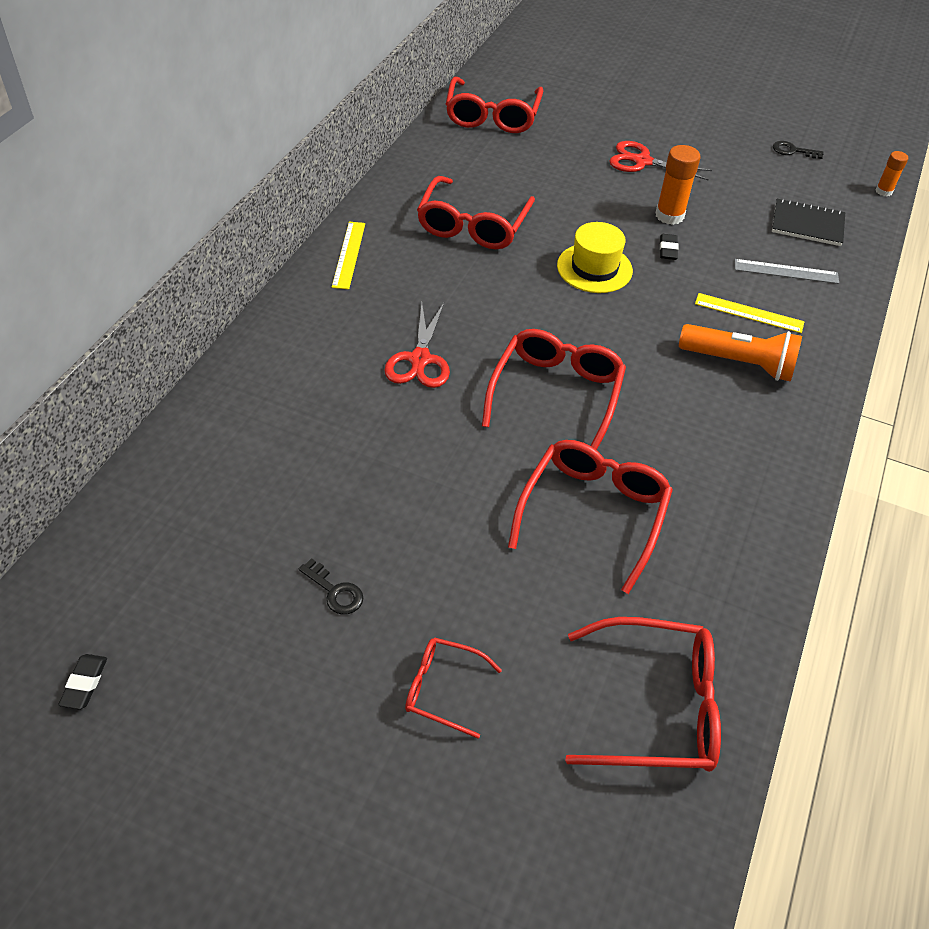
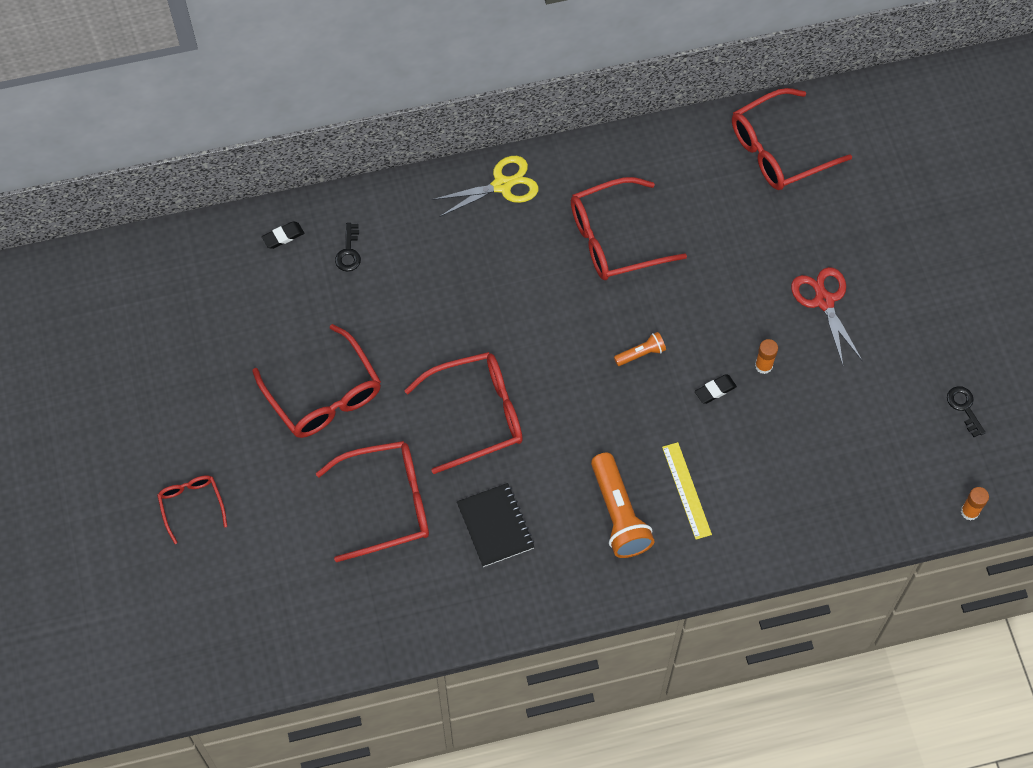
camera: 55 degrees right, 15 degrees up
(84, 683) = (58, 330): black eraser -> black eraser (283, 236)
(335, 591) = (210, 403): black key -> black key (349, 252)
(348, 254) = (502, 185): yellow ruler -> yellow scissors
(420, 360) = (436, 309): red scissors -> none
(594, 268) = (641, 353): yellow hat -> orange flashlight
(654, 706) = (268, 623): red glasses -> red glasses (323, 394)
(669, 215) = (763, 365): orange glue stick -> orange glue stick, size x0.60
(786, 271) = (768, 490): grey ruler -> none
(807, 224) = (853, 474): black notebook -> black notebook (495, 526)

